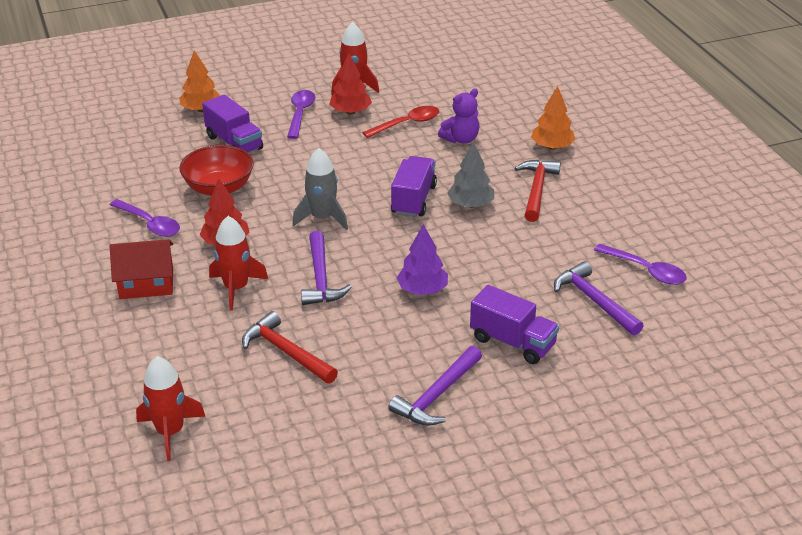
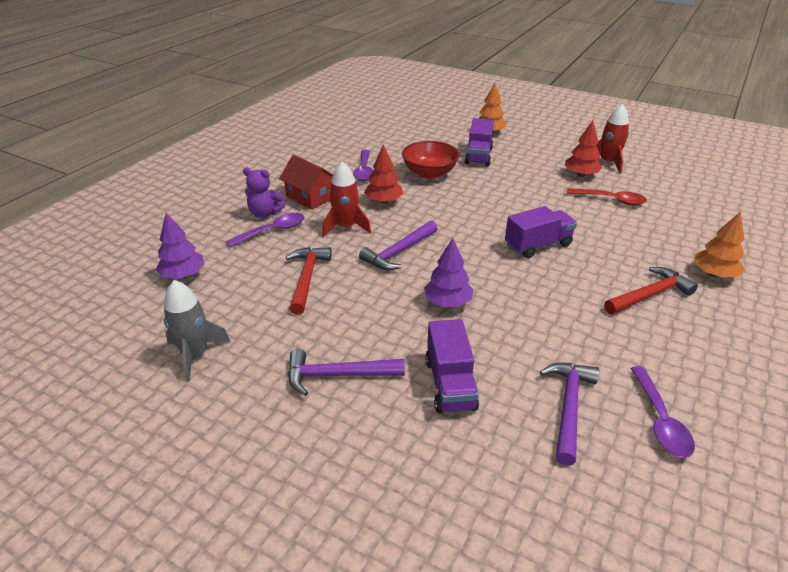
camera: 50 degrees right, 0 degrees up
(170, 432) = (183, 275): red rocket -> purple tree
(300, 114) = (545, 160): purple spoon -> purple spoon (272, 231)
(322, 218) = (459, 221): grey rocket -> grey rocket (196, 354)
(461, 139) = (638, 229): purple teddy bear -> purple teddy bear (265, 213)
(471, 204) = (576, 272): grey tree -> none

